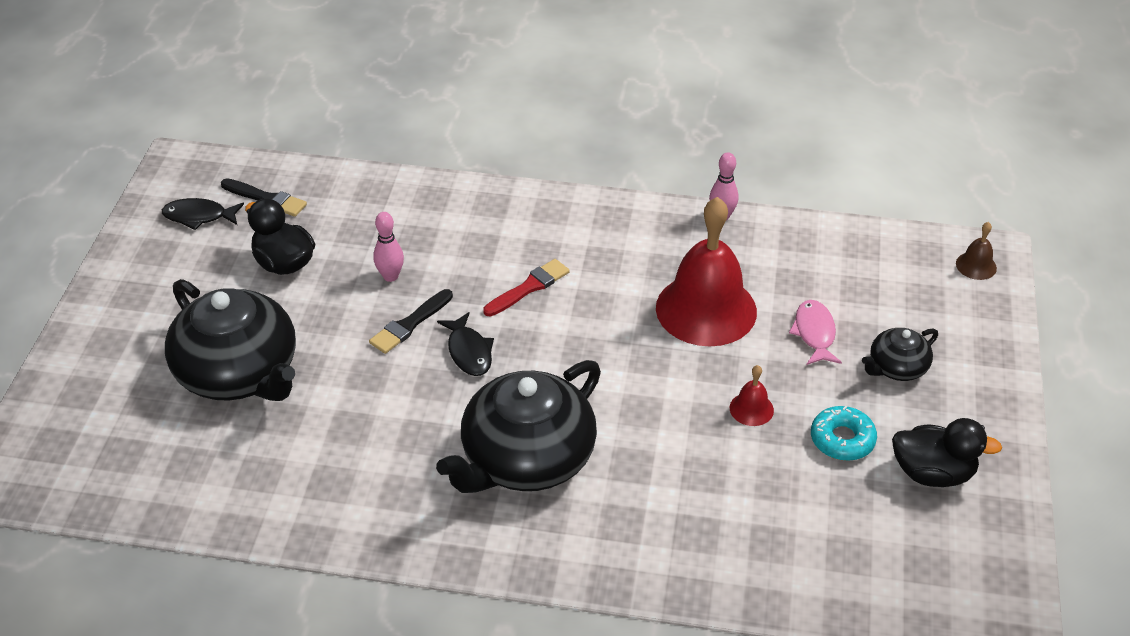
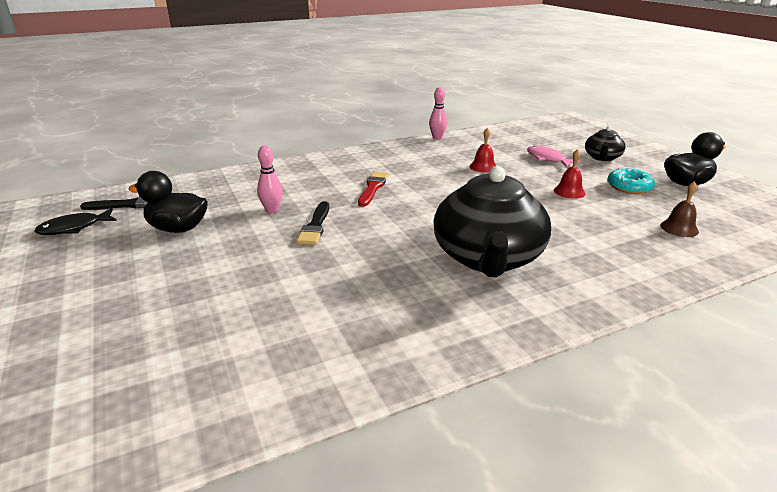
camera: 35 degrees left, 15 degrees down
(239, 373) = (201, 297): black teapot -> none
(469, 352) = (374, 224): black fish -> none
(706, 309) = (483, 167): red bell -> red bell, size x0.41
(976, 265) = (571, 122): brown bell -> brown bell (679, 228)

